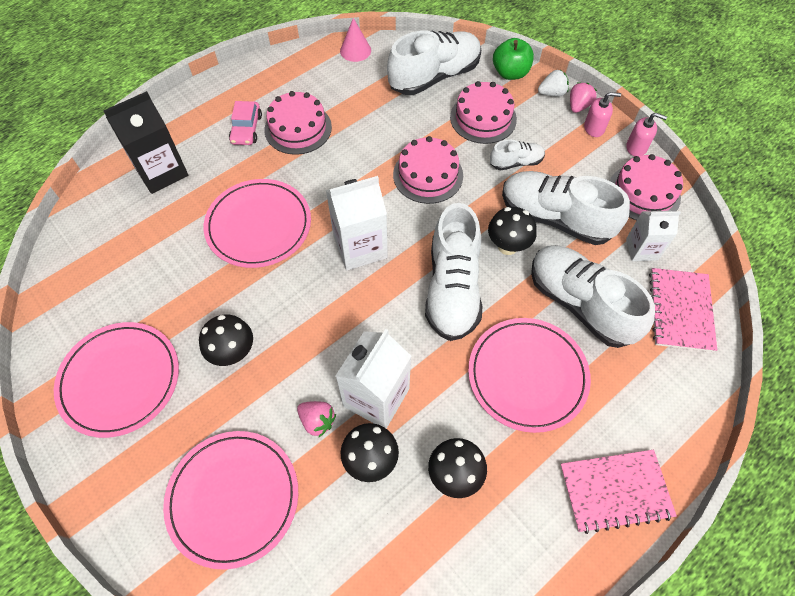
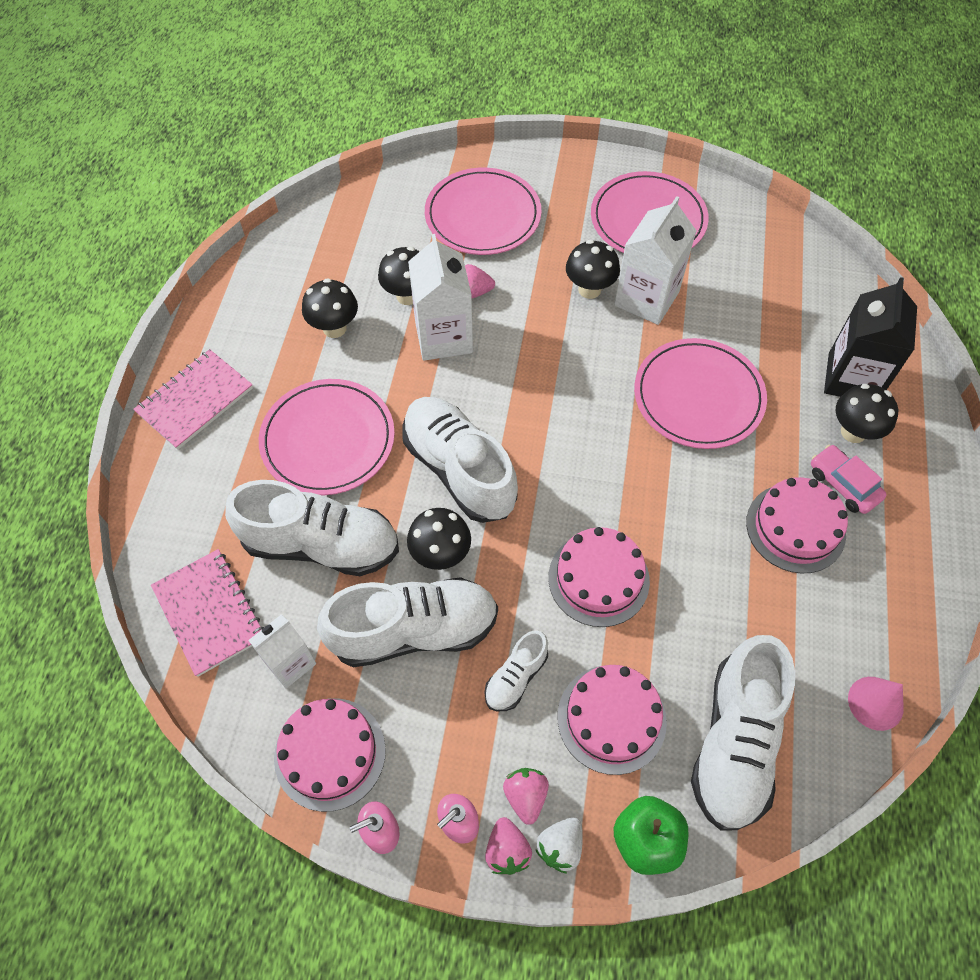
camera: 140 degrees right, 0 degrees up
(204, 147) = (853, 432): none -> black mushroom
(360, 247) = (584, 445): white carton -> white carton (646, 298)
(552, 118) = (525, 796): none -> pink strawberry

